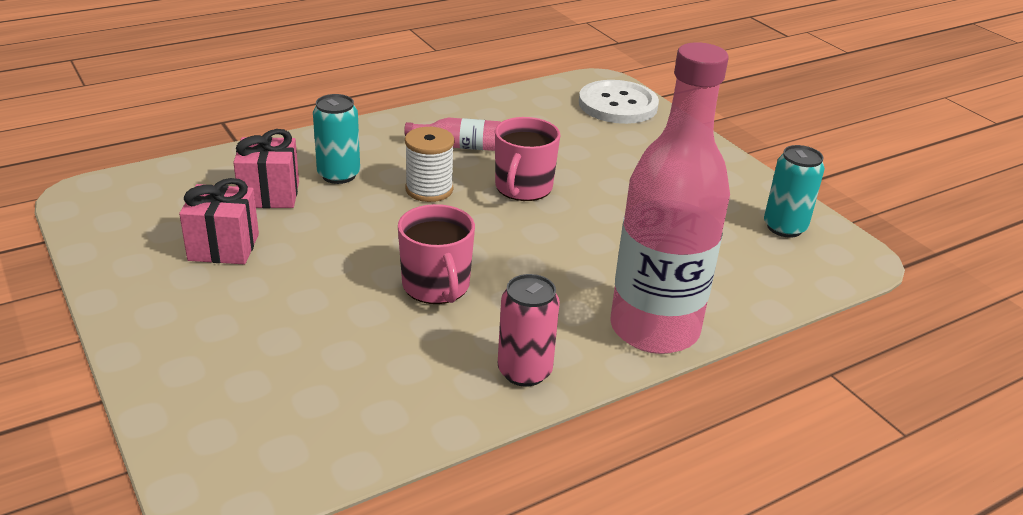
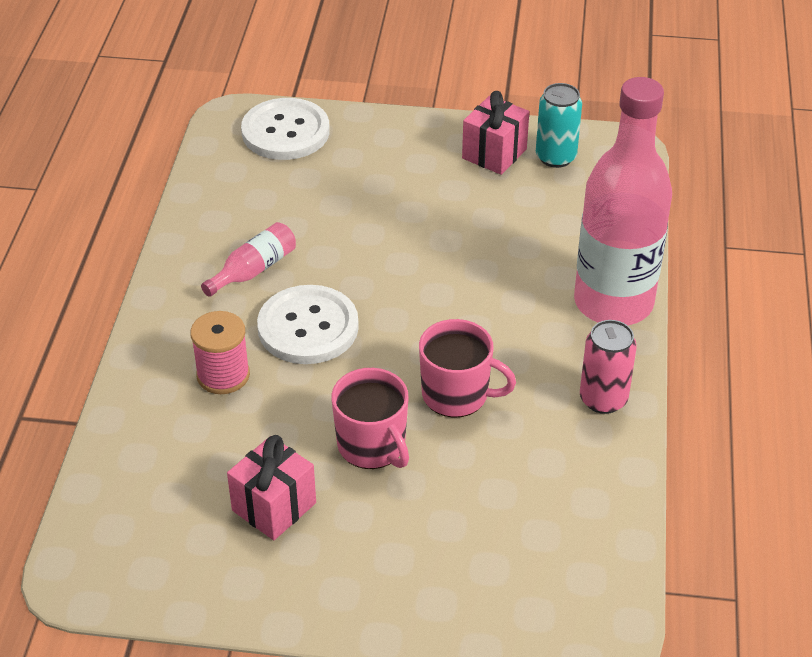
camera: 50 degrees left, 10 degrees up
(269, 195) = (212, 438): pink gift -> pink gift (494, 154)
(339, 175) = (223, 375): turquoise can -> pink spool
(429, 189) = (308, 327): white spool -> white button
(523, 188) = (362, 267): pink mug -> pink mug (372, 446)

